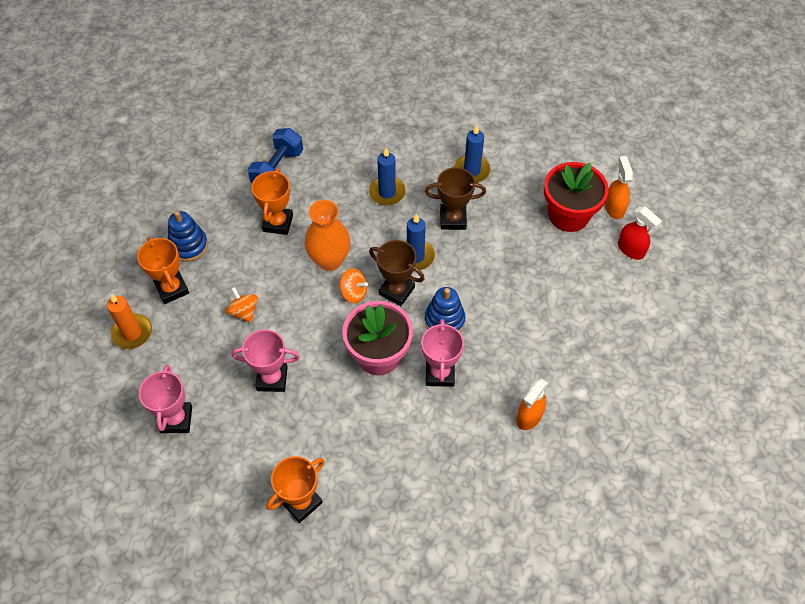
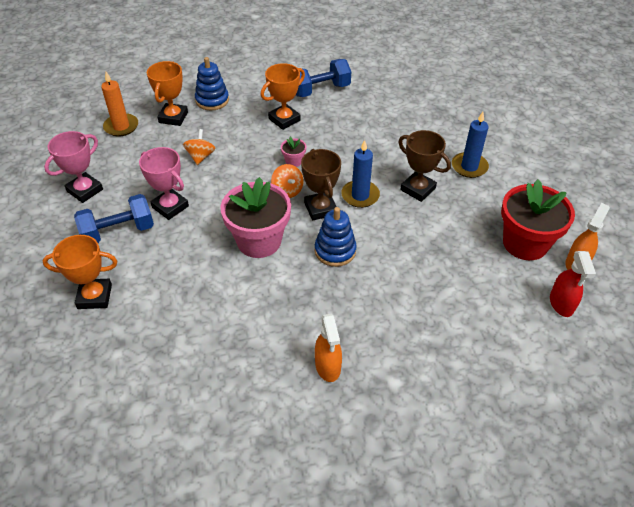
camera: 40 degrees right, 10 degrees down
(254, 434) = (118, 232): none -> blue dumbbell
(329, 260) = (293, 161): orange vase -> pink flower pot
(387, 192) = (384, 144): blue candle -> none
(440, 373) = (290, 284): pink trophy -> none
(529, 417) = (328, 366): orange spray bottle -> orange spray bottle turned 90 degrees counterclockwise

